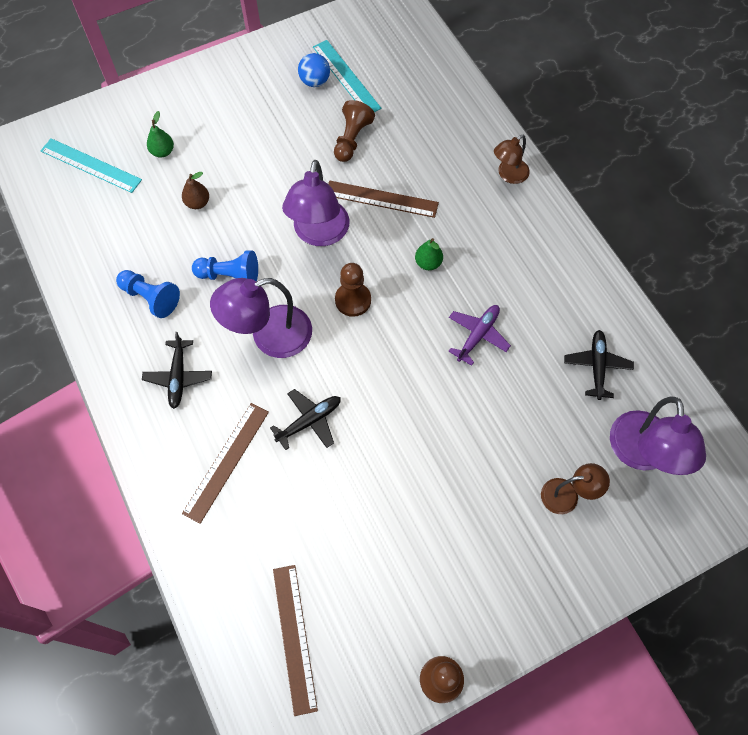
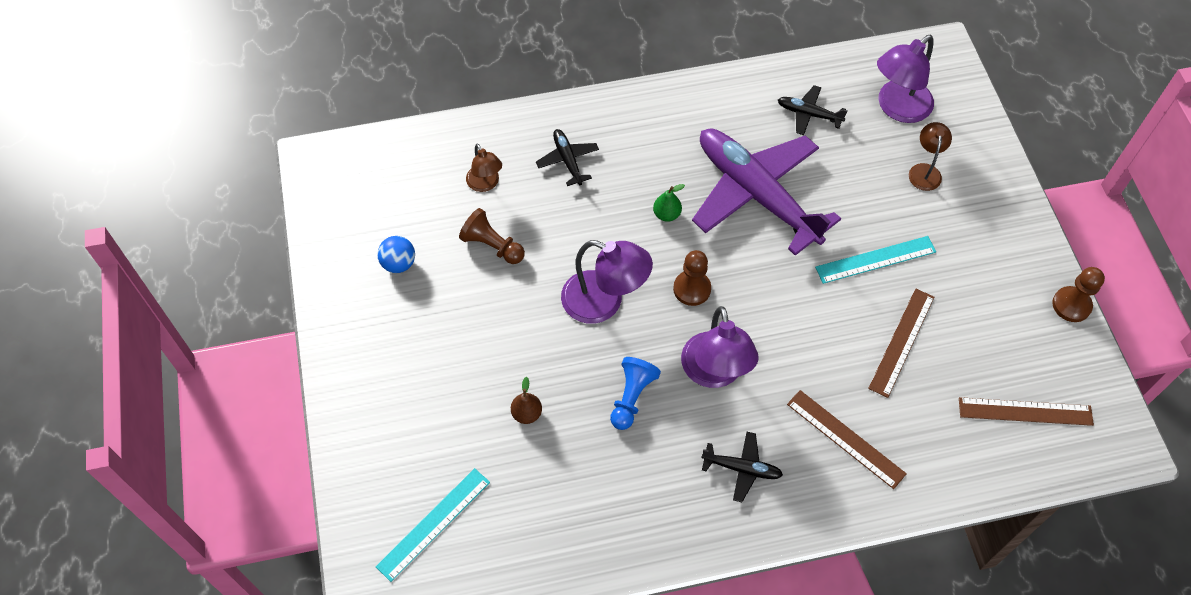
camera: 75 degrees left, 5 degrees down
(151, 298) = (638, 482): blue pawn -> none
(163, 152) = (441, 439): green pear -> none
(309, 421) = (816, 356): black plane -> black plane (568, 160)
(346, 77) = (405, 232): turquoise ruler -> turquoise ruler (875, 260)
(381, 199) = (578, 236): brown ruler -> brown ruler (902, 342)
(477, 335) = (756, 195): purple plane -> purple plane, size x2.37
(508, 175) = (584, 122): brown lamp -> brown lamp (485, 184)
(642, 454) = (897, 108): purple lamp -> purple lamp turned 120 degrees clockwise

